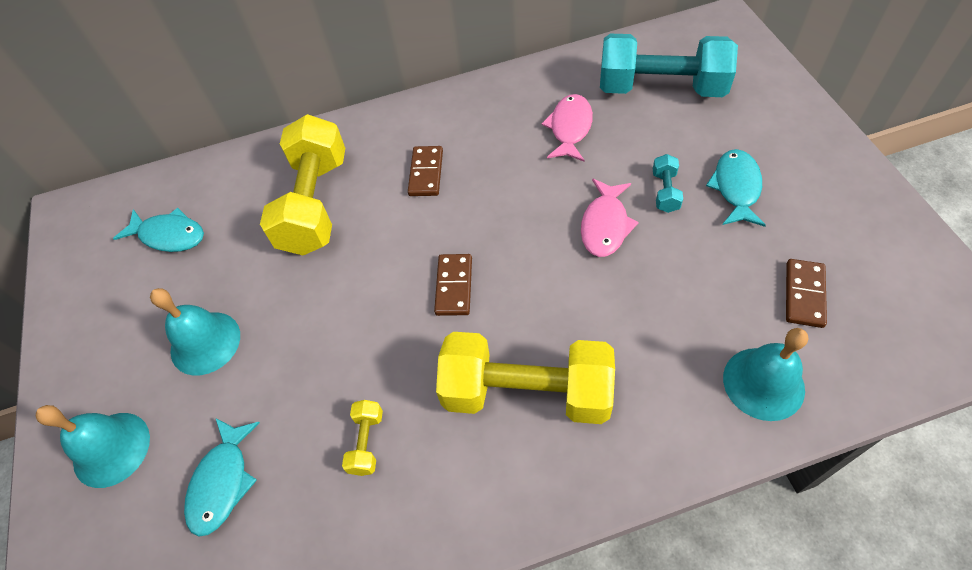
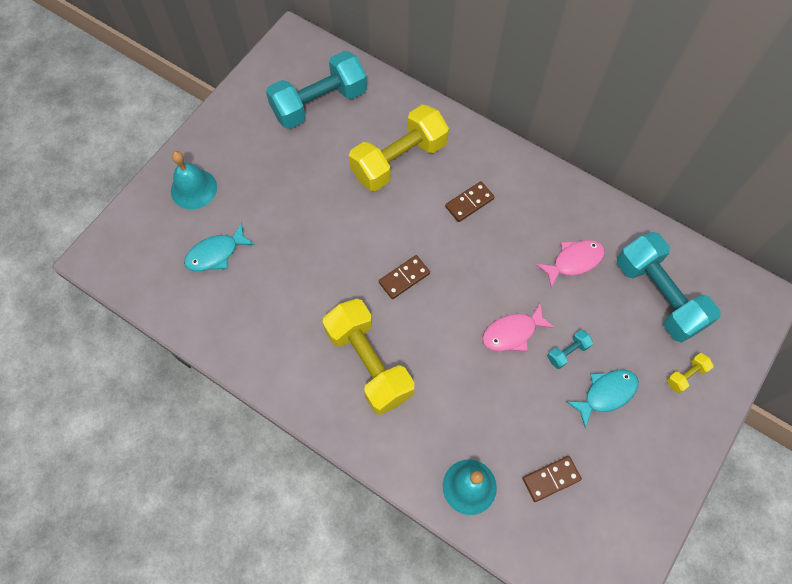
camera: 45 degrees right, 10 degrees up
(169, 235) = (319, 103): turquoise fish -> turquoise dumbbell
(205, 343) = (275, 180): turquoise bell -> none
(367, 442) = (283, 304): yellow dumbbell -> yellow dumbbell (686, 375)

